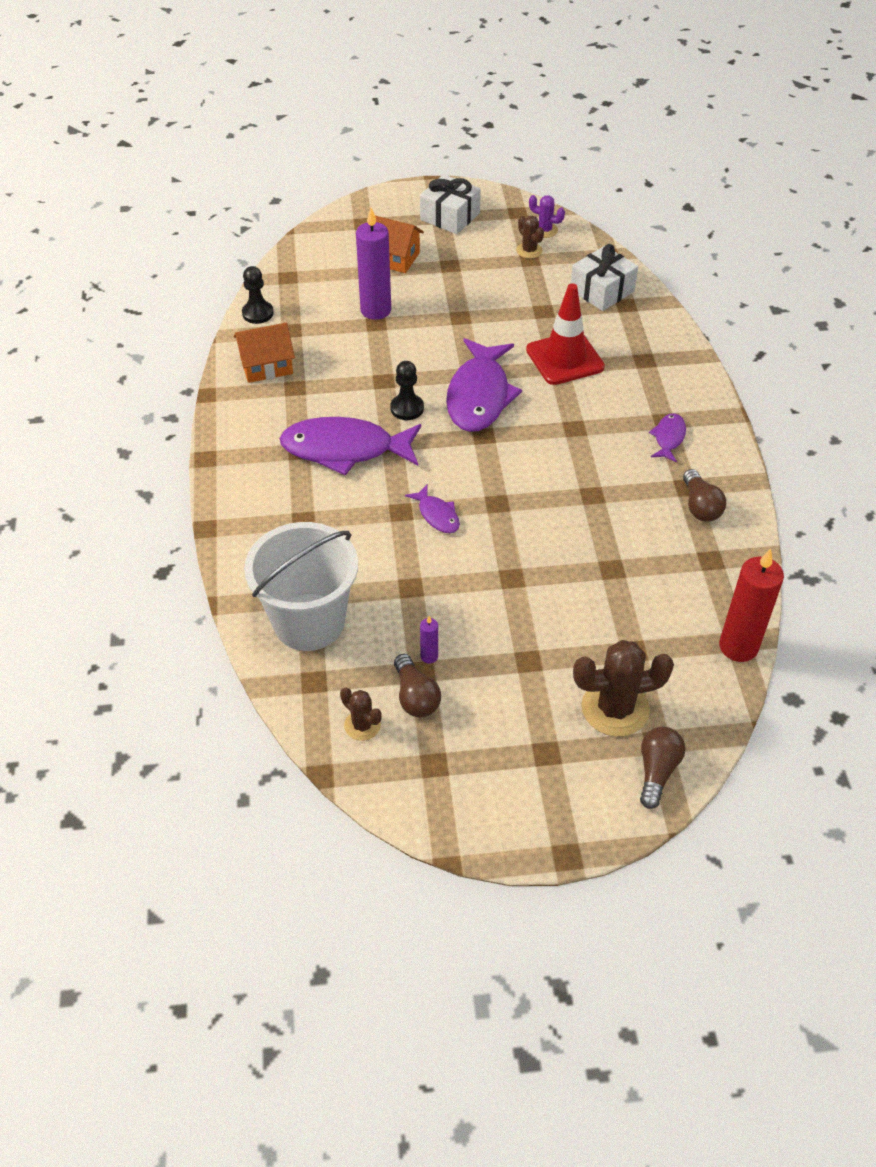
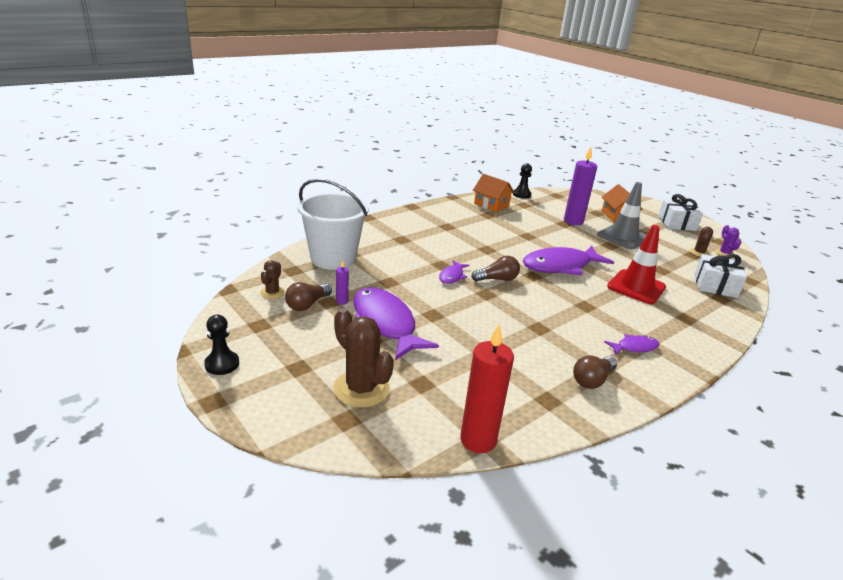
camera: 55 degrees right, 20 degrees down
(345, 449) = (464, 238): purple fish -> purple fish (385, 324)
(407, 408) = (518, 247): black pawn -> black pawn (222, 364)
(449, 290) = (623, 237): none -> grey traffic cone
(657, 771) = (317, 427): brown light bulb -> brown light bulb (497, 279)

